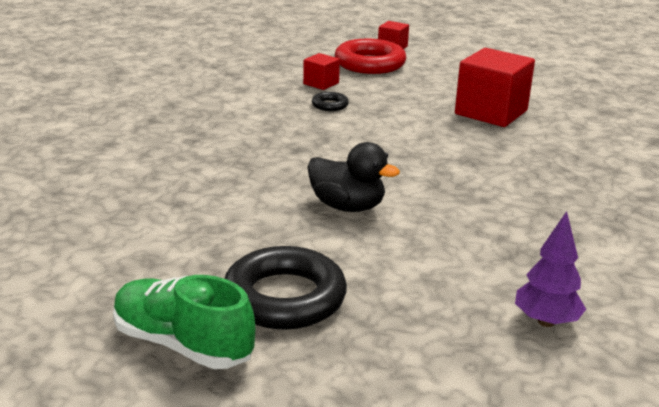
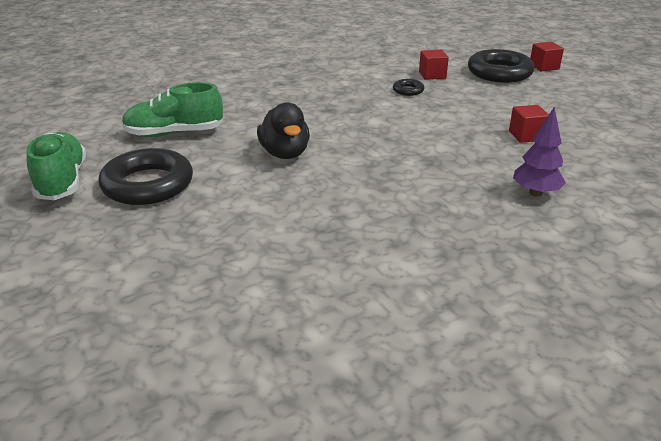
camera: 45 degrees right, 5 degrees up
(194, 236) = (174, 133): none -> green shoe
(370, 63) = (499, 72): red ring -> black ring
(491, 112) = (526, 136): red cube -> red cube, size x0.50
(546, 321) = (252, 278): purple tree -> purple tree (535, 193)

